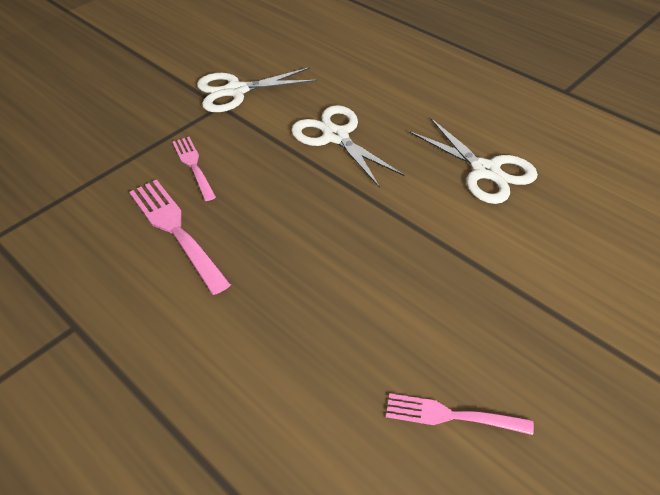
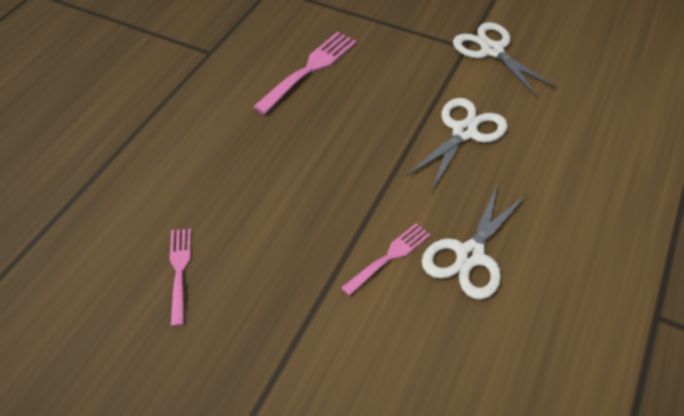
camera: 70 degrees right, 5 degrees up
(193, 165) = (383, 56): pink fork -> pink fork (389, 257)

